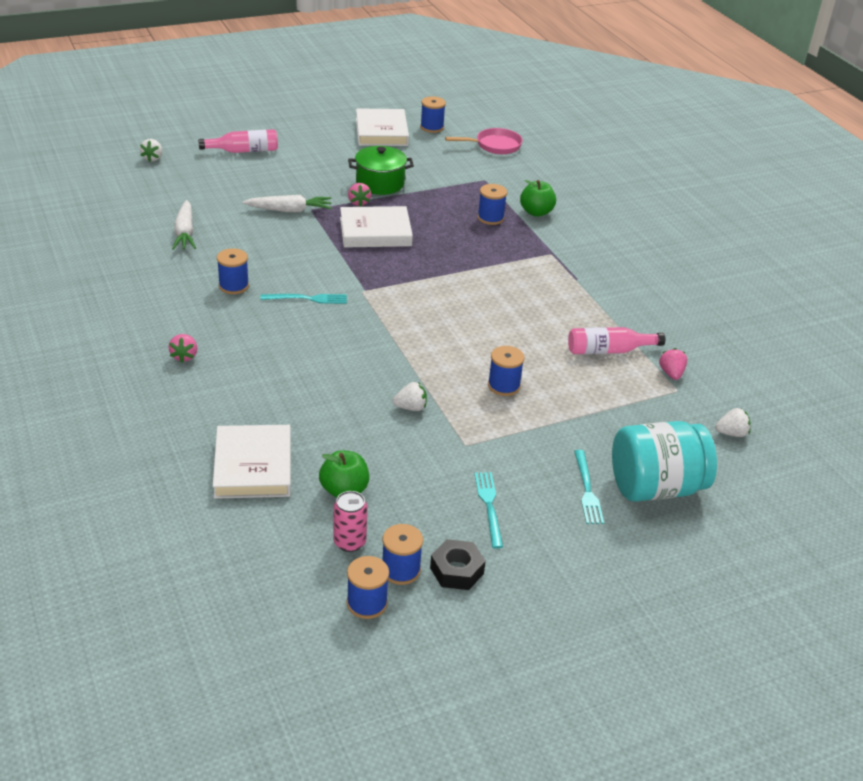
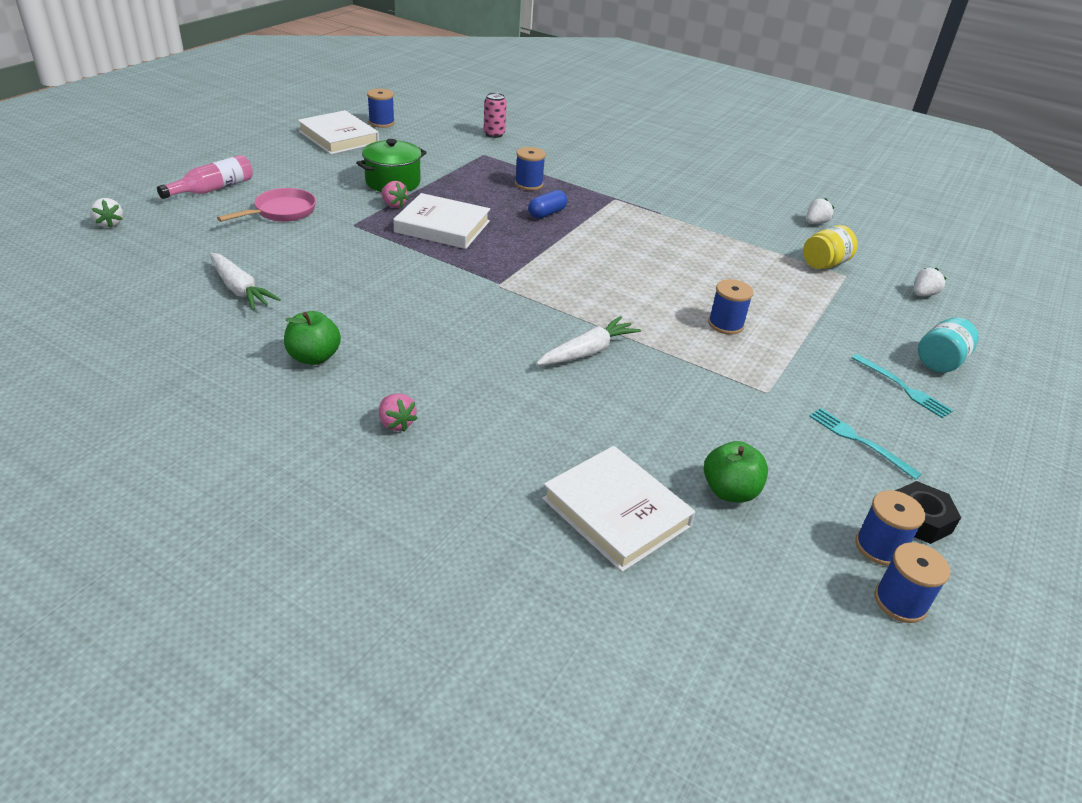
camera: 35 degrees left, 0 degrees up
(234, 286) = (362, 326): blue spool -> none
(289, 210) = (332, 232): white carrot -> white carrot (588, 352)
(307, 299) = (455, 311): turquoise fork -> none
(349, 542) = (803, 544): pink can -> pink can (494, 134)
(375, 232) = (442, 226): white book -> white book turned 60 degrees clockwise
(411, 407) = (680, 378): white strawberry -> white strawberry (815, 223)
(473, 247) = (547, 213): none -> blue capsule
(494, 146) = (456, 125): pink pan -> pink pan (281, 212)
(536, 212) = (559, 169): green apple -> green apple (314, 357)
(608, 350) = (759, 262): pink bottle -> none
(655, 487) = (940, 361): turquoise jar -> turquoise jar, size x0.57
(671, 373) = (824, 264): pink strawberry -> yellow jar

